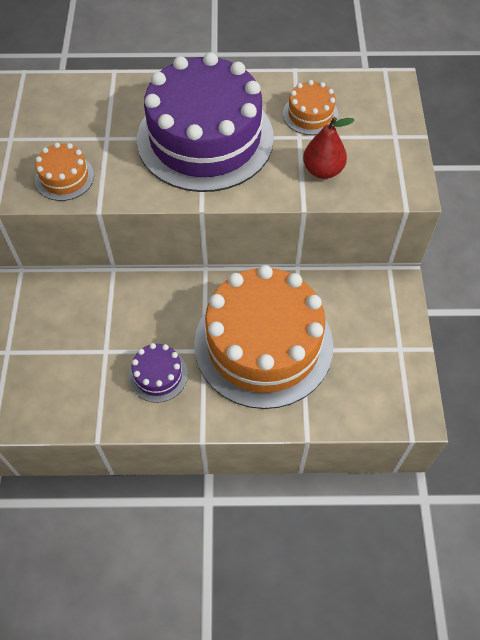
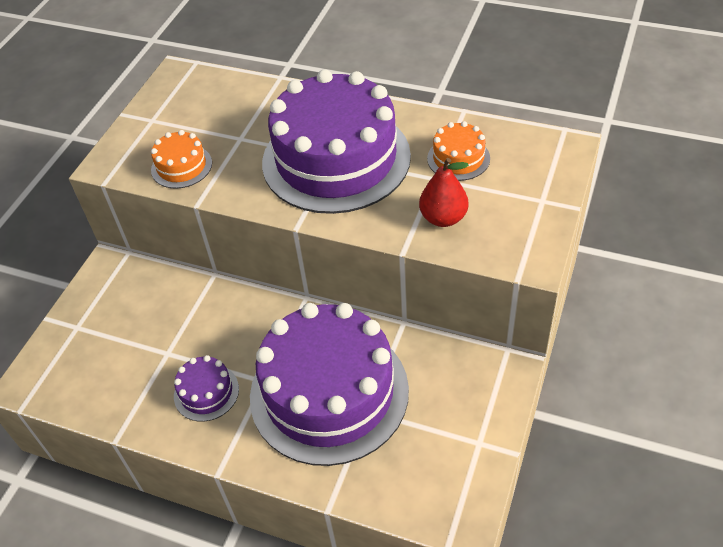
camera: 25 degrees right, 10 degrees down
(263, 344) = (329, 392): orange cake -> purple cake

